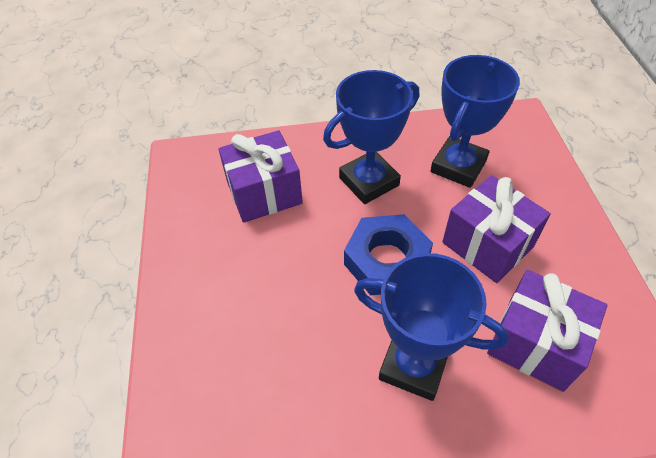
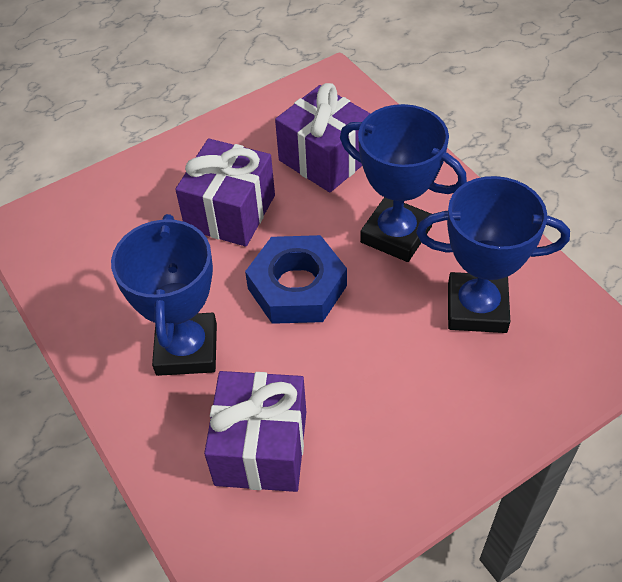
camera: 65 degrees right, 0 degrees up
(487, 244) = (371, 370): purple gift -> purple gift (230, 212)

